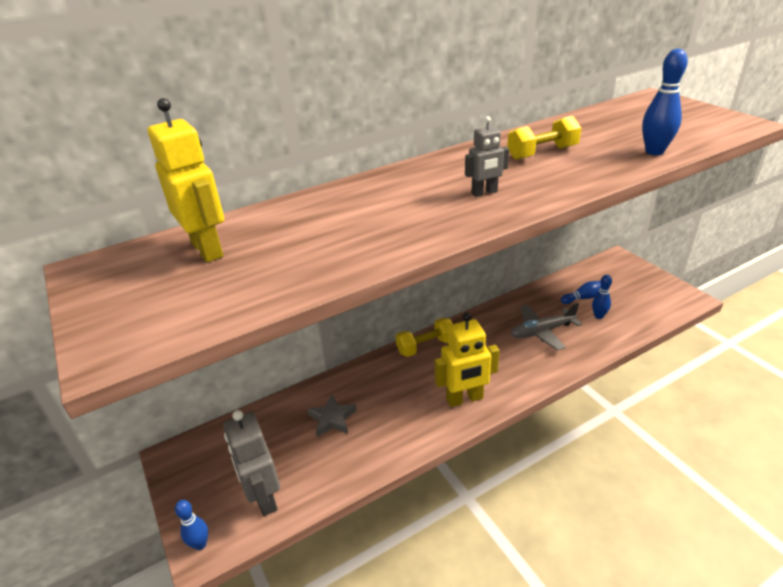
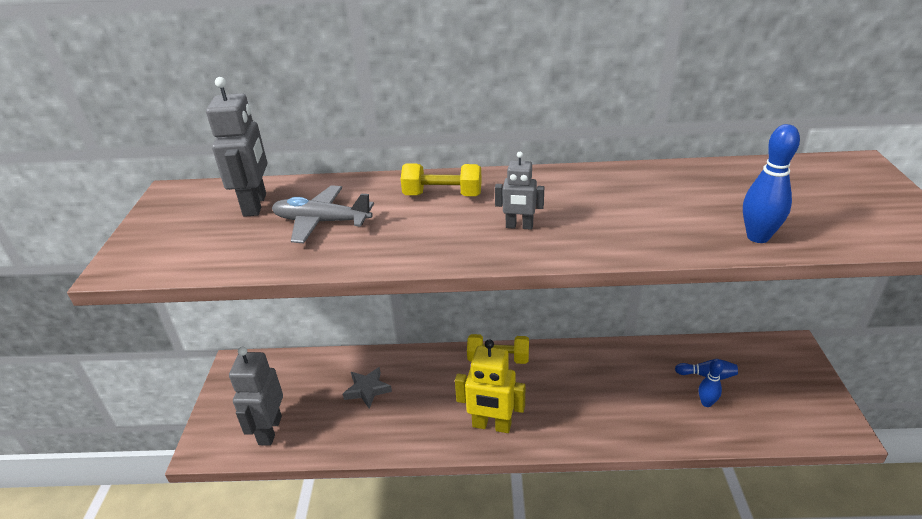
camera: 30 degrees right, 0 degrees up
(200, 544) = (204, 443): blue bowling pin -> none
(208, 249) = (255, 205): yellow robot -> grey robot
(542, 153) = (630, 199): yellow dumbbell -> yellow dumbbell (442, 195)
(542, 331) = (626, 393): grey plane -> grey plane (322, 222)

